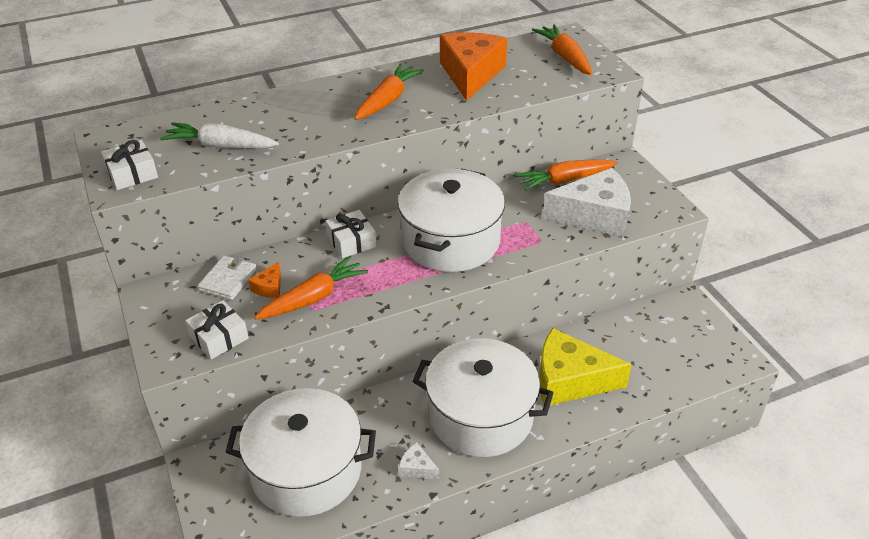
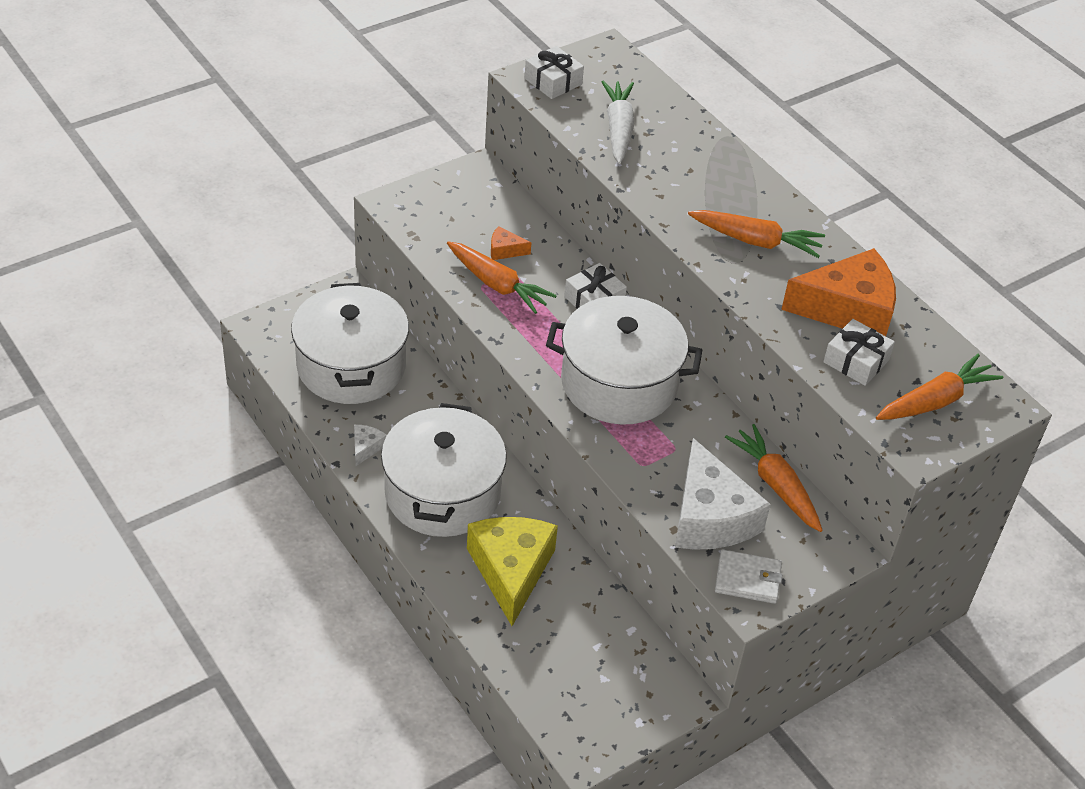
camera: 75 degrees right, 5 degrees up
(219, 337) = (428, 229): white gift -> white gift (856, 361)
(228, 280) = (509, 219): white wallet -> white wallet (748, 579)

